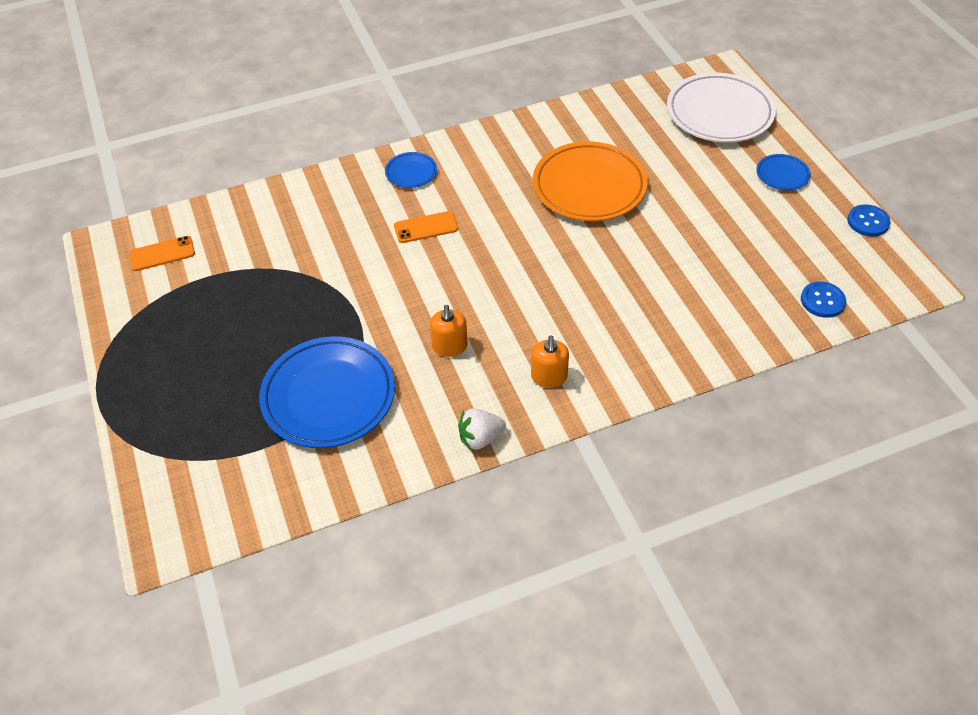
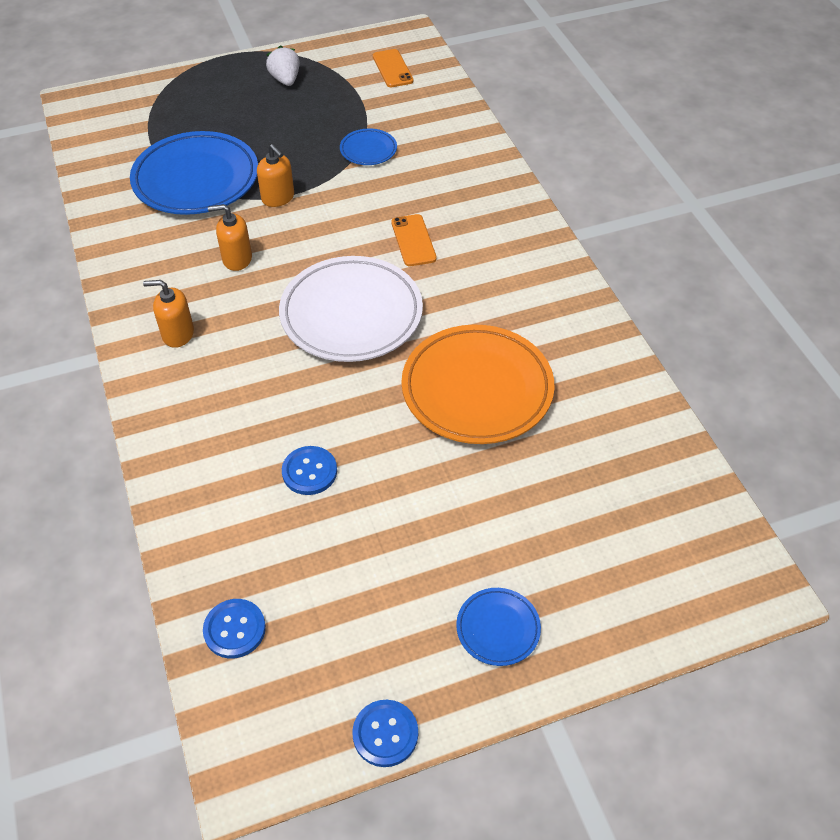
camera: 90 degrees right, 0 degrees up
(363, 325) = (278, 198): none -> orange soap dispenser
(411, 172) = (505, 228): blue plate -> blue plate (368, 150)
(480, 438) = (117, 280): white strawberry -> white strawberry (285, 80)
(682, 273) = (309, 472): none -> blue button
(719, 113) = (645, 564): white plate -> white plate (351, 314)

